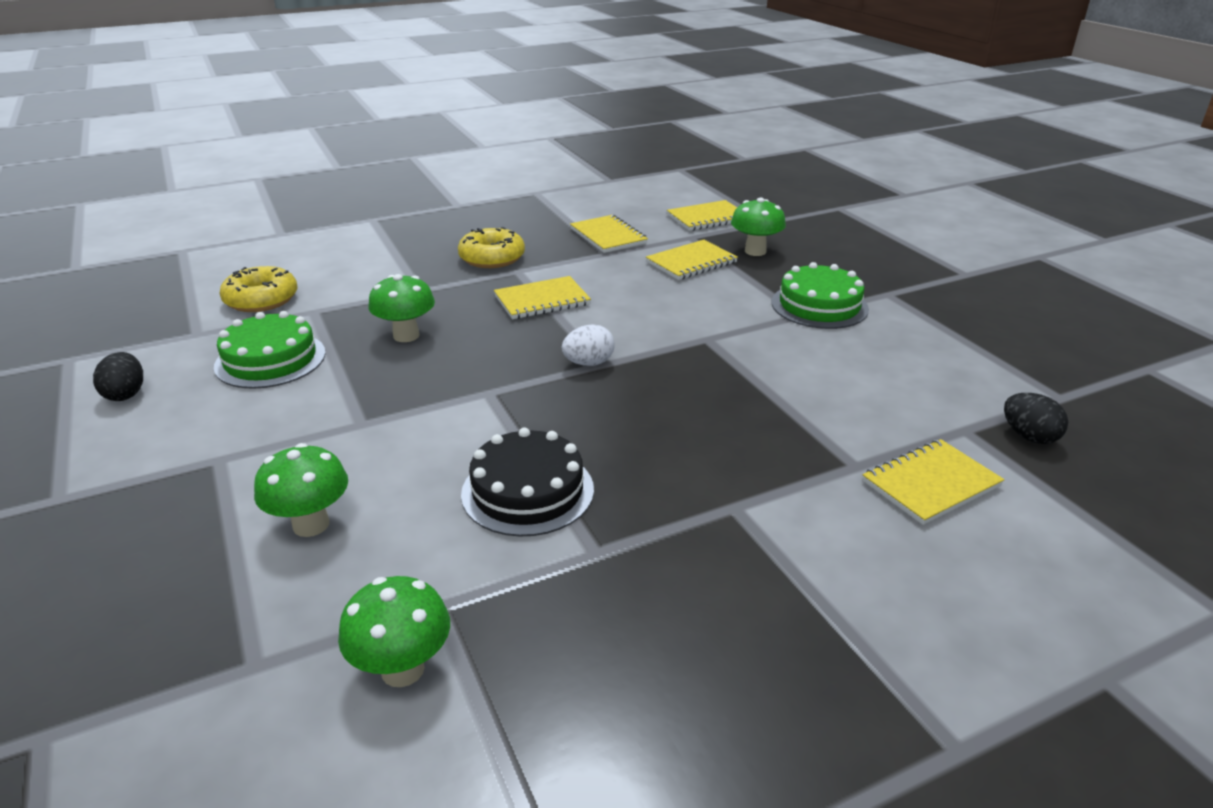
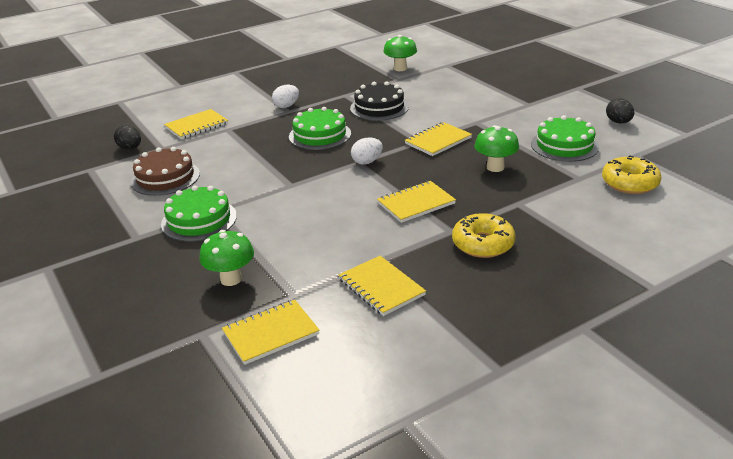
camera: 175 degrees right, 0 degrees up
(311, 524) = (462, 91): green mushroom -> none
(663, 427) = (320, 135): none -> green cake
(691, 262) = (296, 257): yellow notebook -> yellow notebook (438, 141)
(742, 526) = (286, 106): none -> white egg
(910, 368) = (165, 178): none -> brown cake

